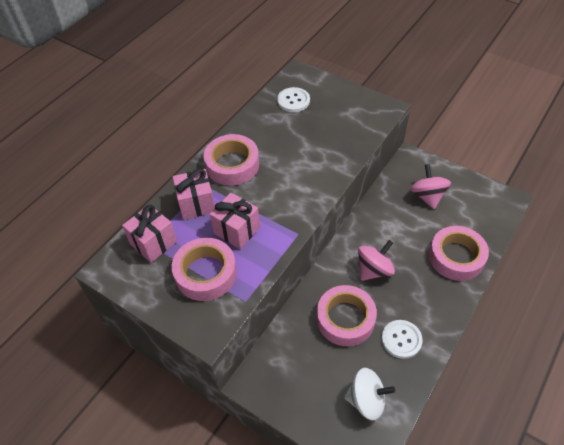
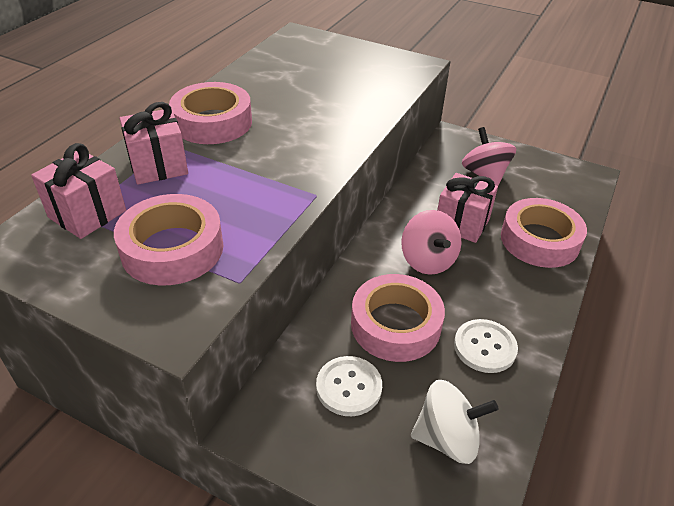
camera: 10 degrees left, 10 degrees down
(237, 230) = (222, 194): pink gift -> pink gift (462, 223)
(293, 101) = (295, 58): white button -> white button (349, 387)
(374, 270) = (428, 260): pink spinning top -> pink spinning top turned 120 degrees clockwise

